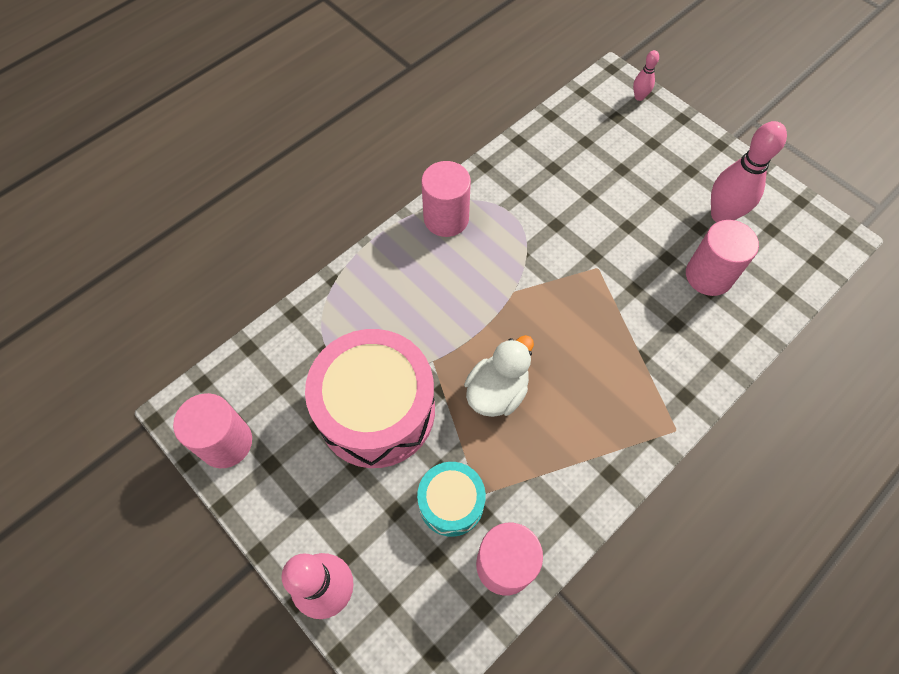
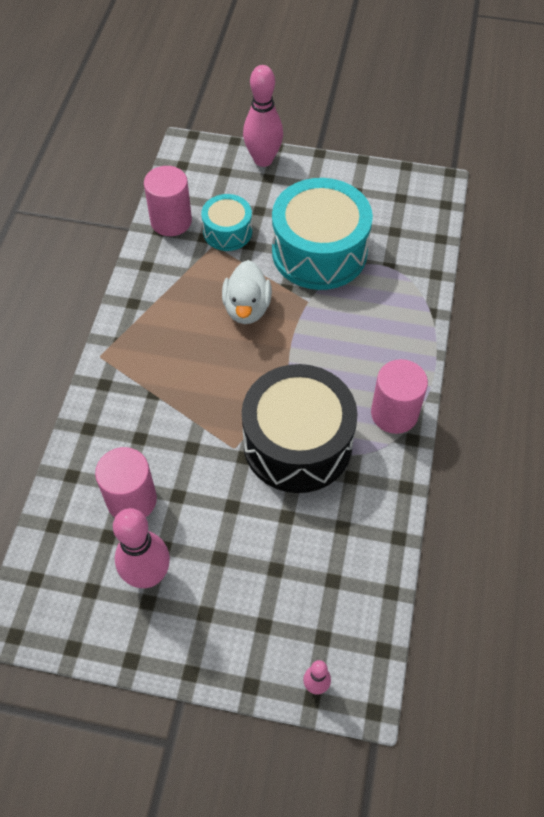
camera: 145 degrees right, 5 degrees down
(226, 442) = (394, 185): pink cylinder -> none
(376, 410) = (319, 252): pink drum -> turquoise drum
(542, 241) = (297, 443): none -> black drum

